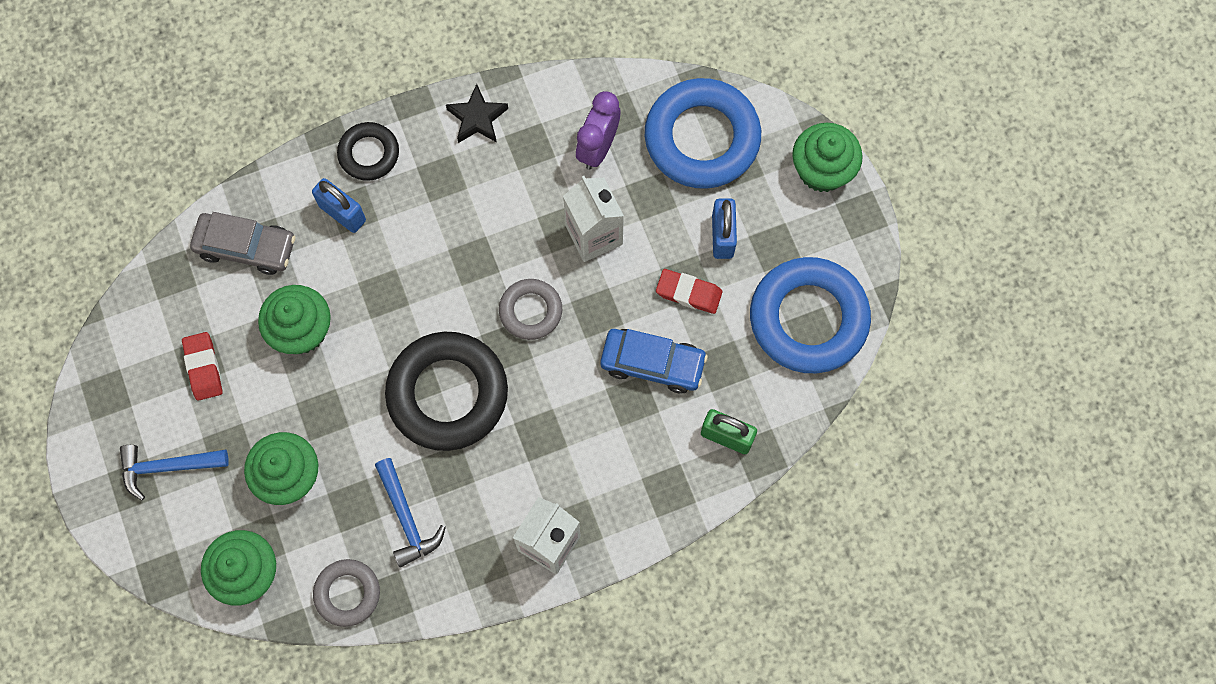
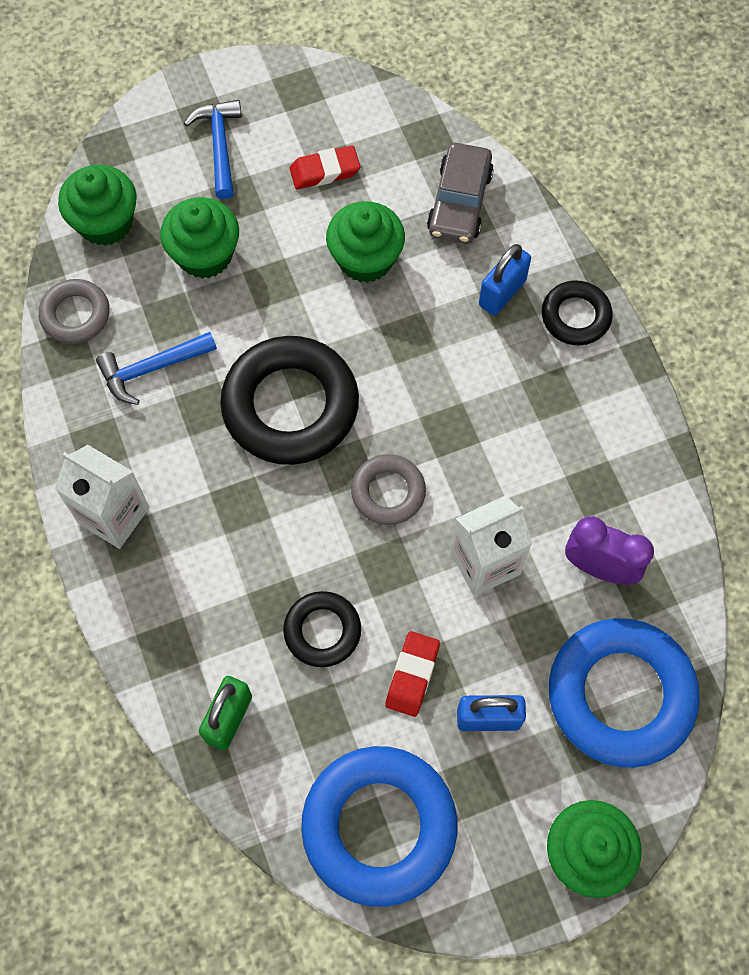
camera: 90 degrees right, 5 degrees down
(477, 118) = (628, 430): black star -> none
(652, 363) = (322, 631): blue car -> black ring

